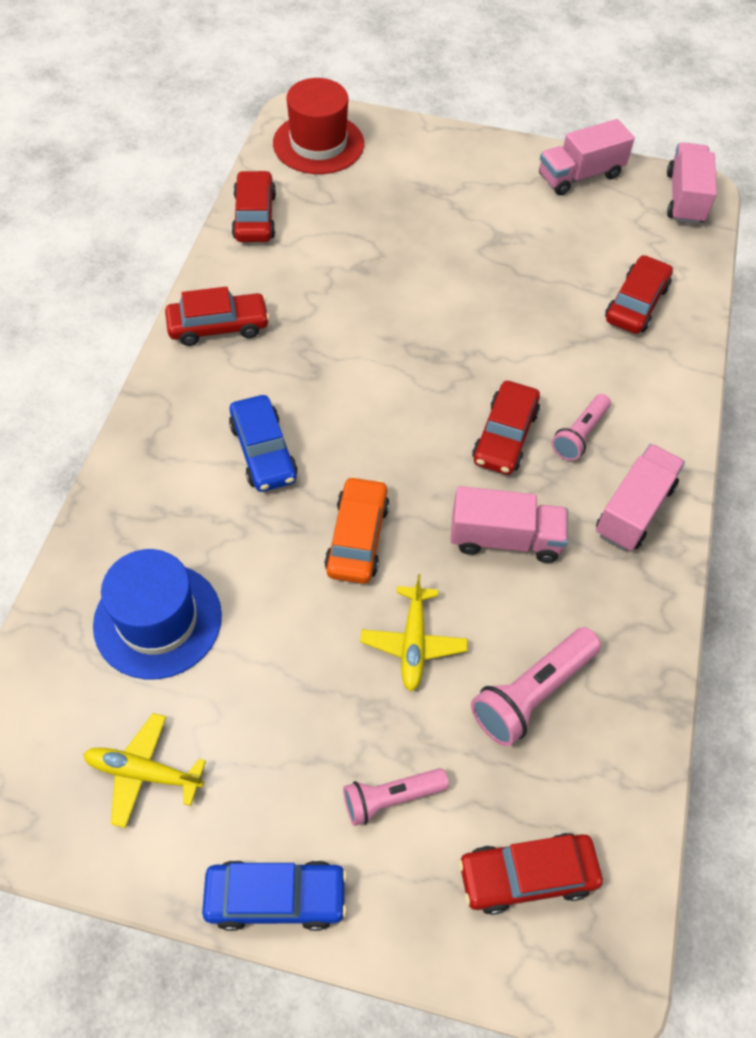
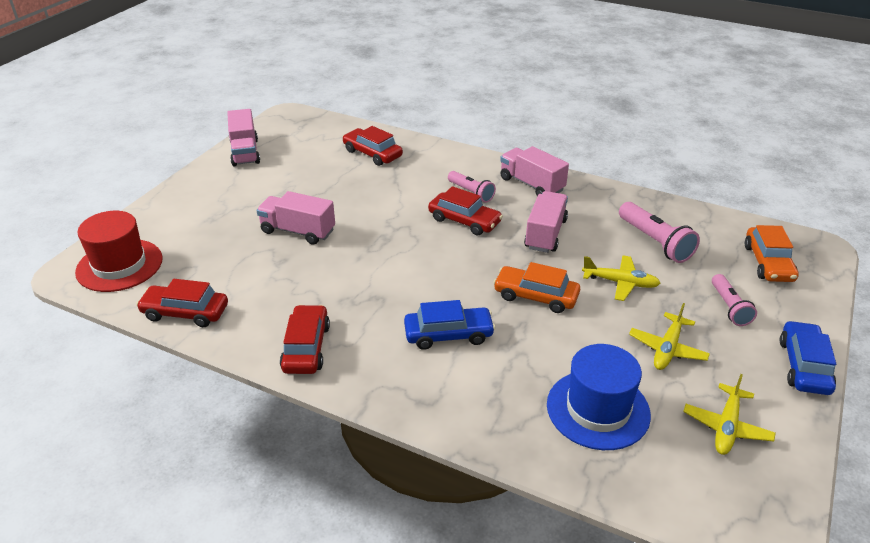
camera: 75 degrees left, 20 degrees down
(281, 704) = (667, 349): none -> yellow plane
(527, 875) = (768, 263): red car -> orange car
(685, 198) = (291, 120): pink truck -> pink truck (298, 231)

